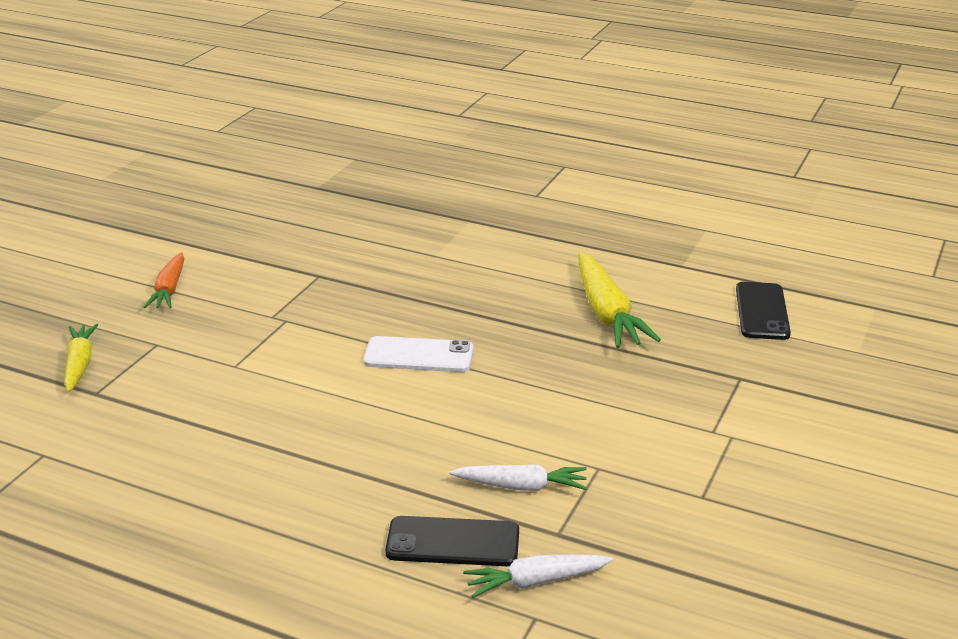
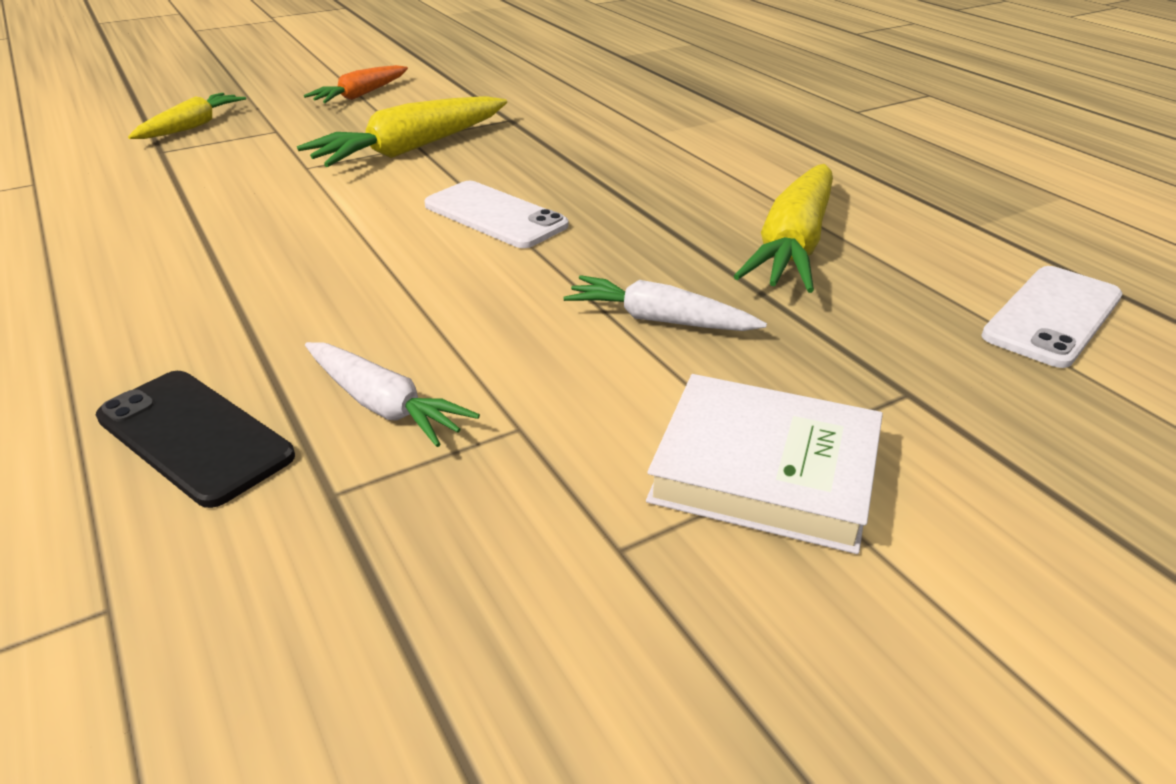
camera: 35 degrees right, 5 degrees up
(287, 325) = (411, 149): none -> yellow carrot
(535, 581) = (195, 550): white carrot -> white carrot (659, 320)
(720, 439) = (765, 470): none -> white book
(762, 311) = (1052, 316): black phone -> white phone

